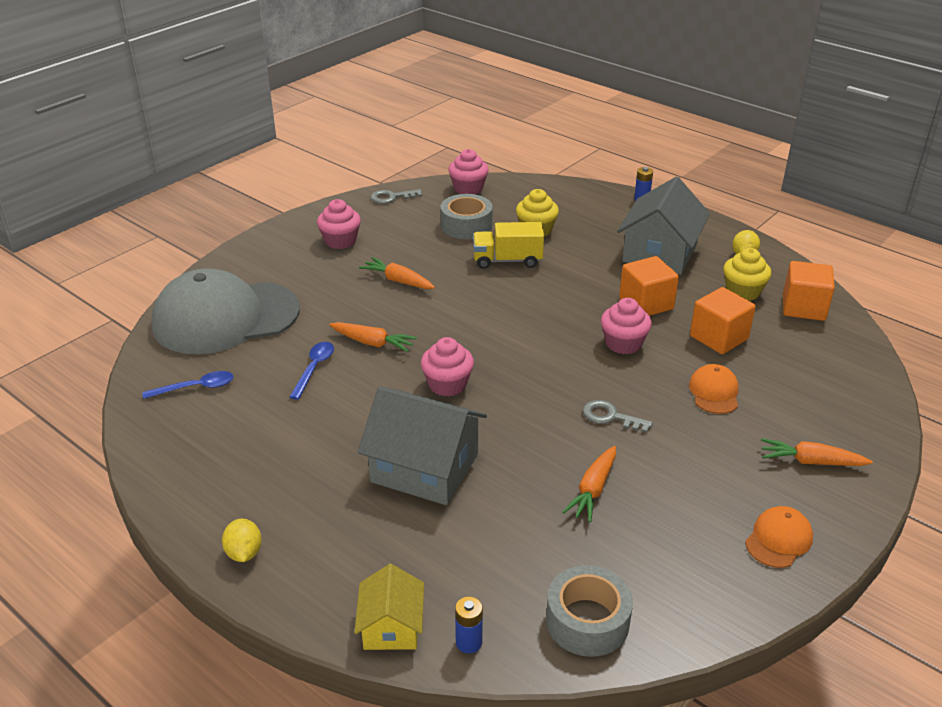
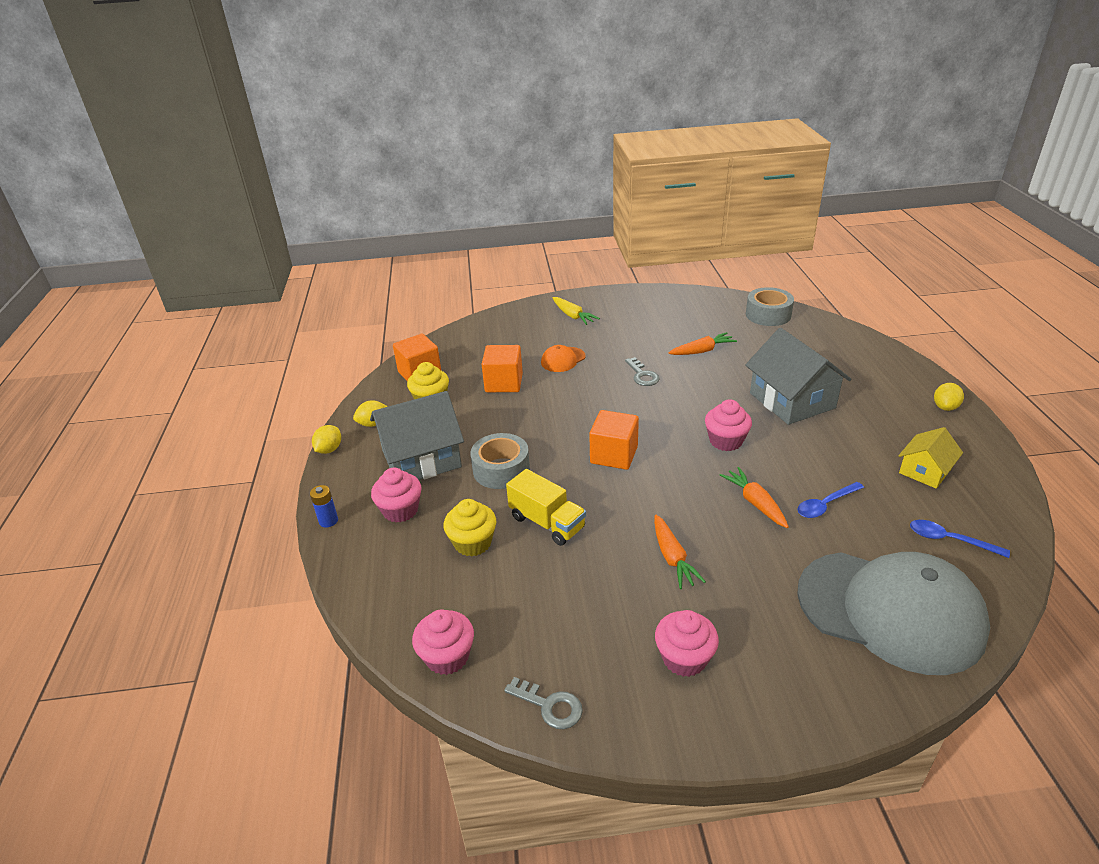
camera: 135 degrees left, 0 degrees up
(391, 626) = (870, 347): yellow house -> yellow house (925, 471)
(466, 226) = (526, 592): grey tape -> grey tape (501, 470)
(469, 642) = (834, 329): blue battery -> none
(623, 343) = (567, 408): pink cupcake -> pink cupcake (400, 510)
(646, 303) = (506, 426): orange cube -> orange cube (614, 455)
(731, 227) = (329, 449): none -> yellow lemon
(778, 539) = (640, 302): orange cap -> none
(811, 461) = (573, 316): orange carrot -> yellow carrot

